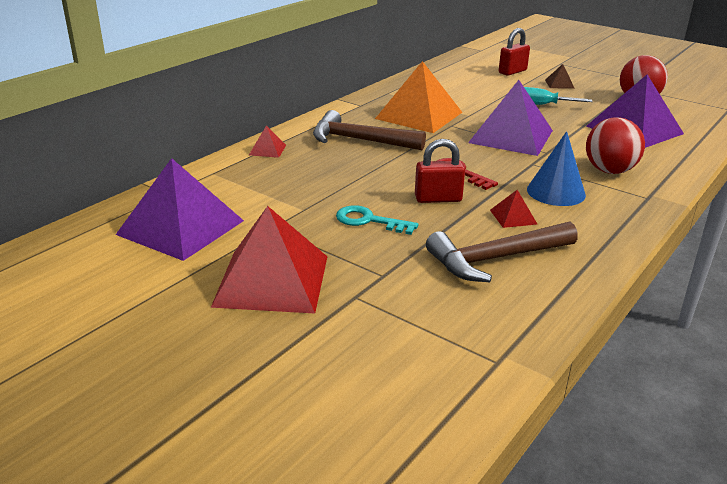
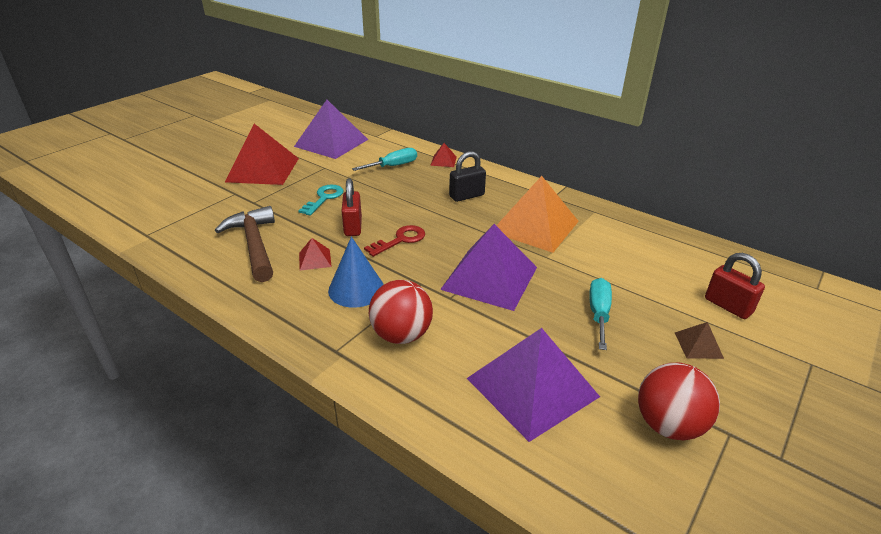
camera: 90 degrees right, 5 degrees up
(277, 179) = (393, 166): none -> turquoise screwdriver
(360, 140) = (466, 196): brown hammer -> black padlock

